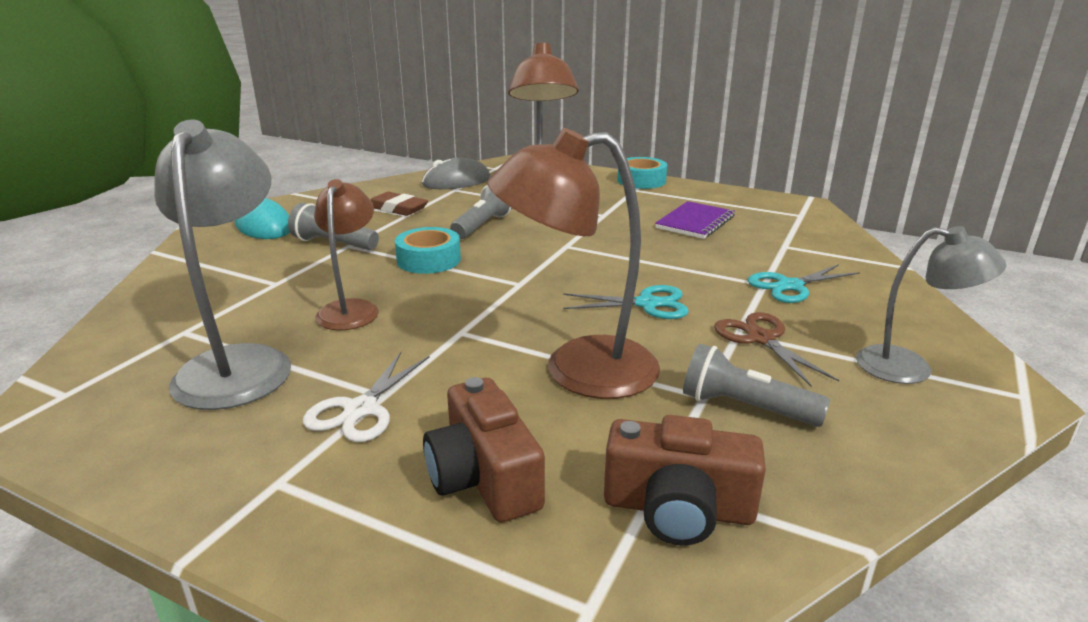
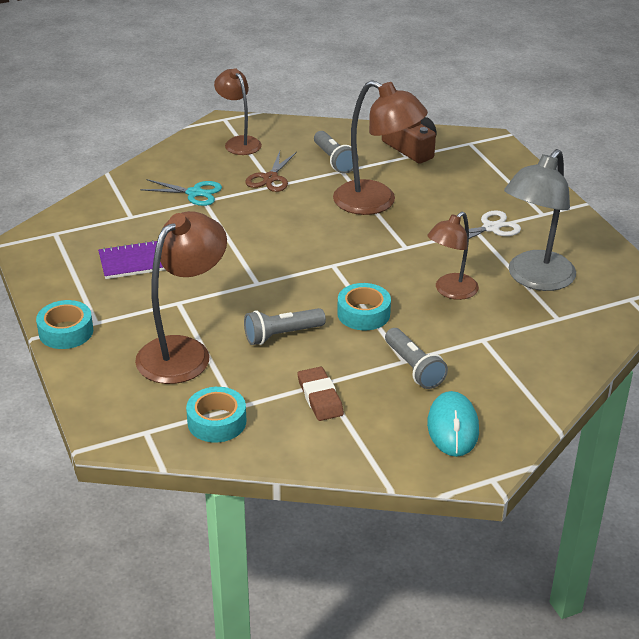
camera: 140 degrees left, 10 degrees up
(456, 181) = (217, 422): grey mouse -> turquoise tape
(484, 477) = (464, 183): brown camera -> none
(646, 304) = (287, 218): turquoise scissors -> none
(910, 368) = (239, 142): grey lamp -> brown lamp

